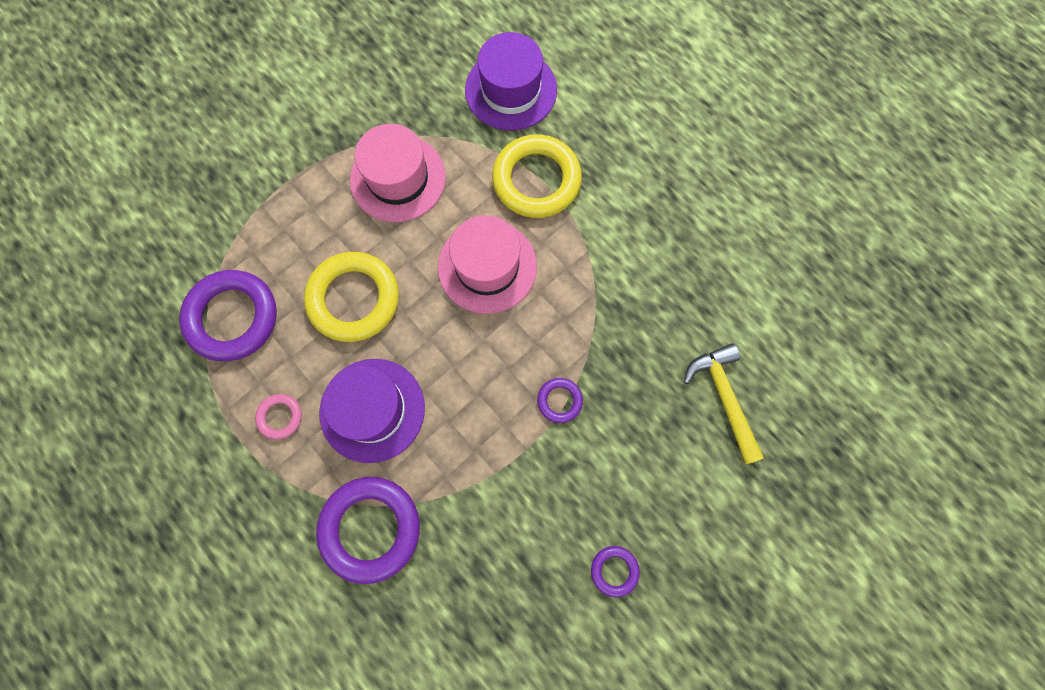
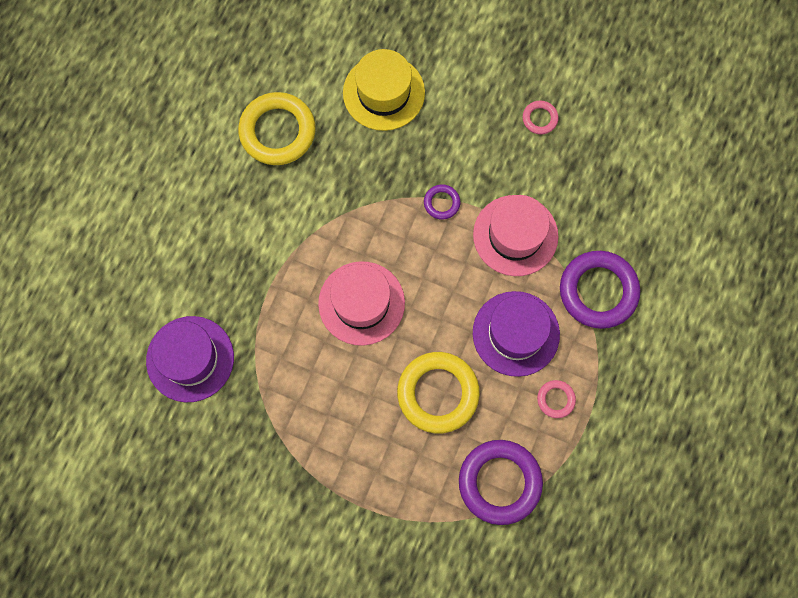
camera: 115 degrees left, 0 degrees up
(398, 178) = (317, 413): pink hat -> pink hat (515, 235)
(536, 180) = (268, 299): yellow ring -> yellow ring (277, 131)
(614, 570) = (540, 119): purple ring -> pink ring
(724, 398) = (383, 93): yellow hammer -> yellow hat

